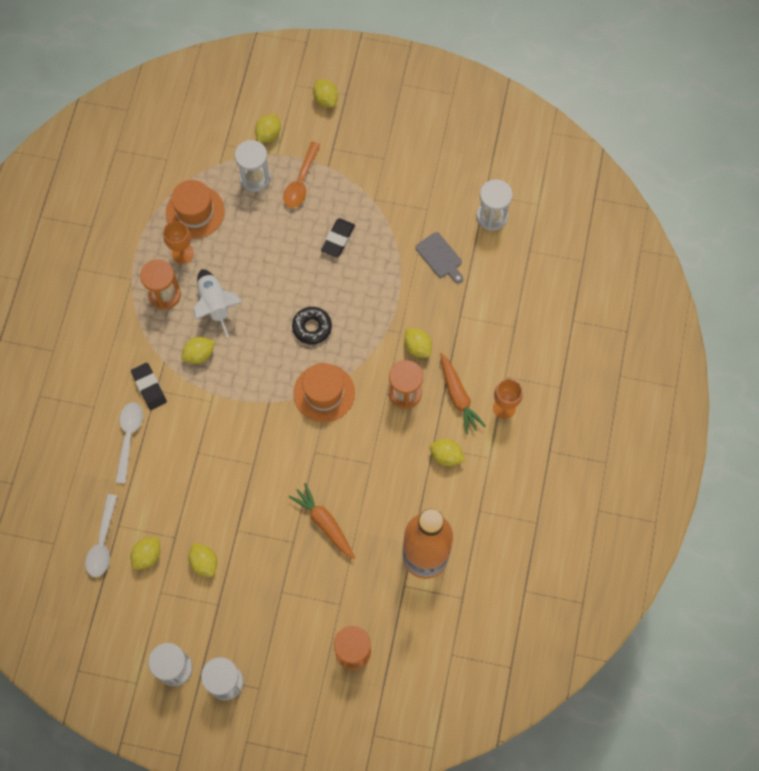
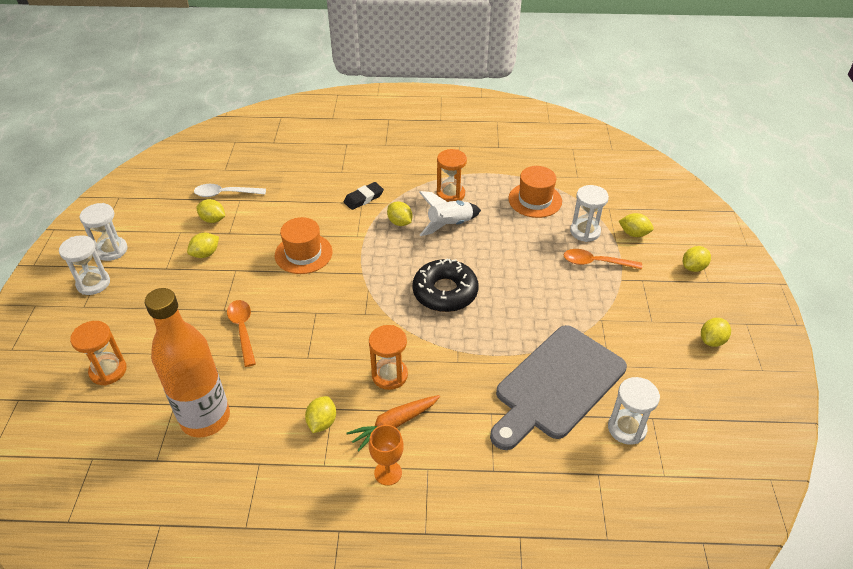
camera: 80 degrees right, 25 degrees down
(129, 438) = (317, 194): white spoon -> none
(183, 253) = (492, 199): orange goblet -> none
(312, 327) = (445, 292): black donut -> black donut, size x1.66
(324, 393) = (378, 310): orange hat -> orange hat (303, 253)
(324, 523) = (243, 330): orange carrot -> orange spoon
(338, 239) = (545, 298): black eraser -> none
(417, 347) = (444, 379): yellow lemon -> yellow lemon (712, 340)
(440, 257) = (556, 385): grey cutting board -> grey cutting board, size x2.48

